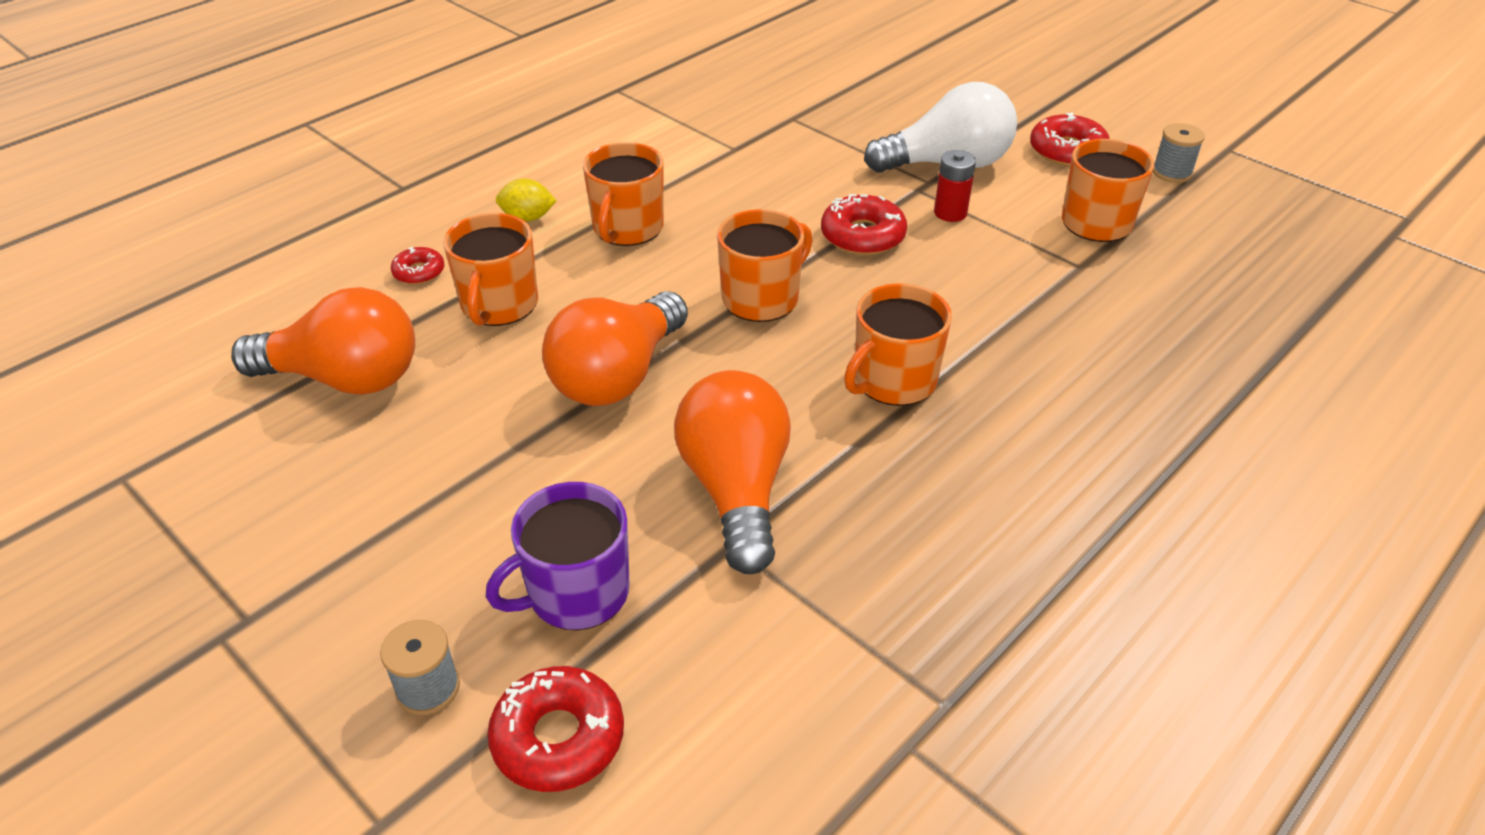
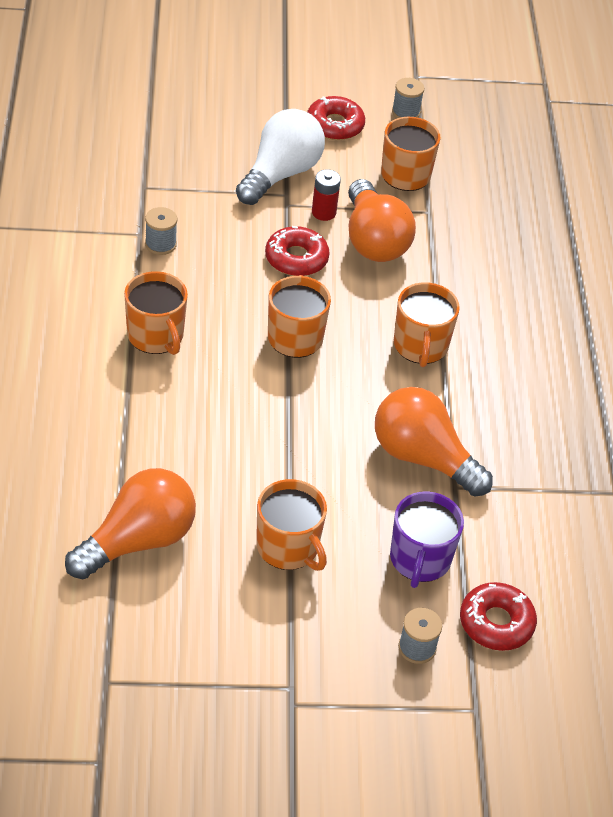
camera: 50 degrees left, 5 degrees up
(419, 272) = (73, 447): red donut -> none
(499, 305) = (156, 437): orange mug -> orange mug (288, 547)
(528, 218) = (83, 366): yellow lemon -> none
(618, 376) = (284, 436): orange light bulb -> orange light bulb (373, 240)
(742, 164) = (160, 244): none -> grey spool

